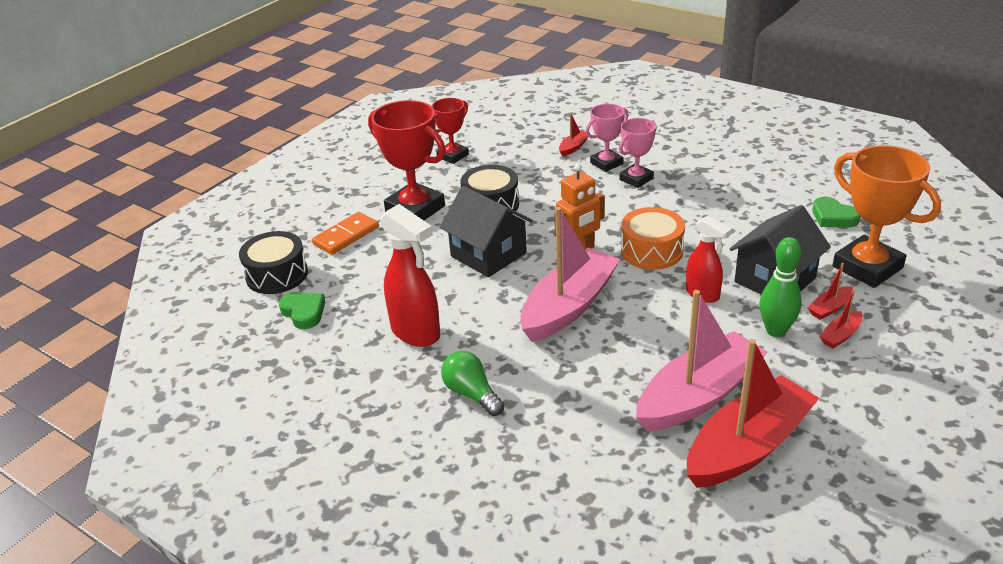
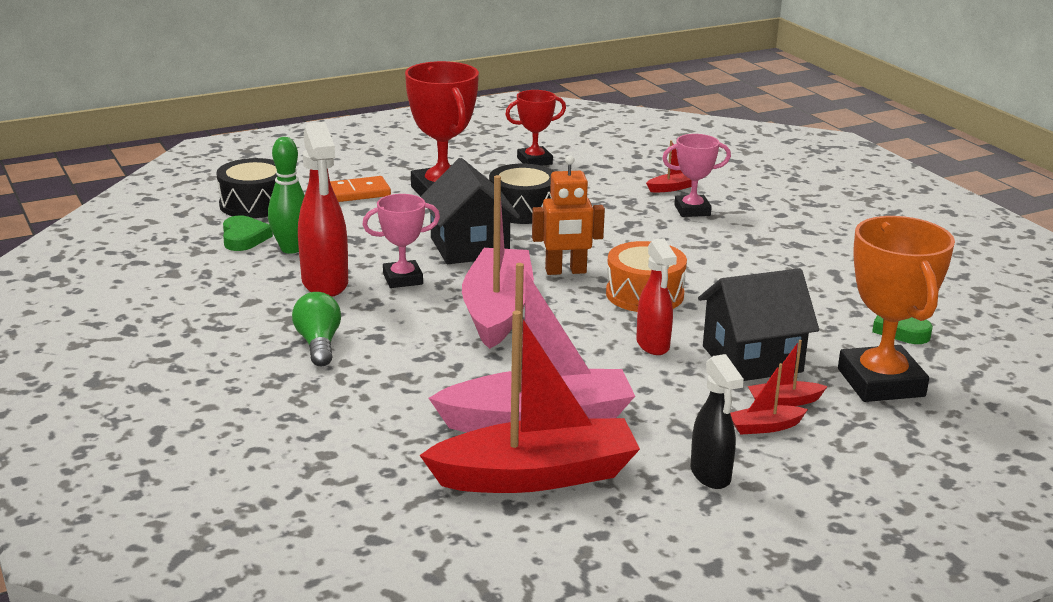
camera: 25 degrees right, 10 degrees down
(569, 306) = (498, 310): pink boat -> pink boat turned 60 degrees counterclockwise
(636, 179) = (708, 232): pink trophy -> pink trophy (403, 279)
(776, 331) = (694, 399): green bowling pin -> green bowling pin (291, 249)
(851, 392) = (710, 475): none -> black spray bottle

